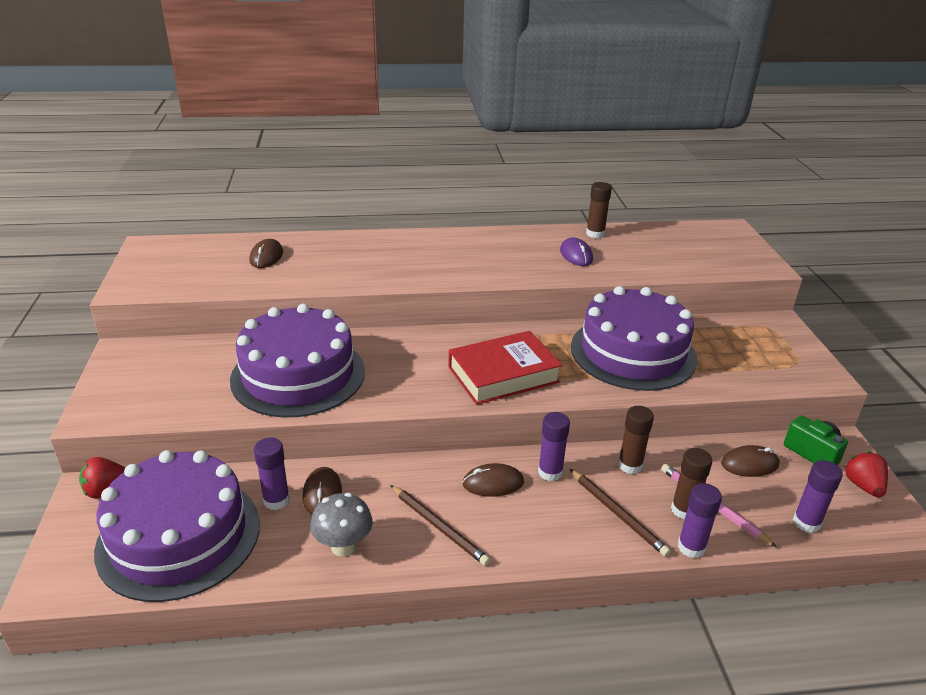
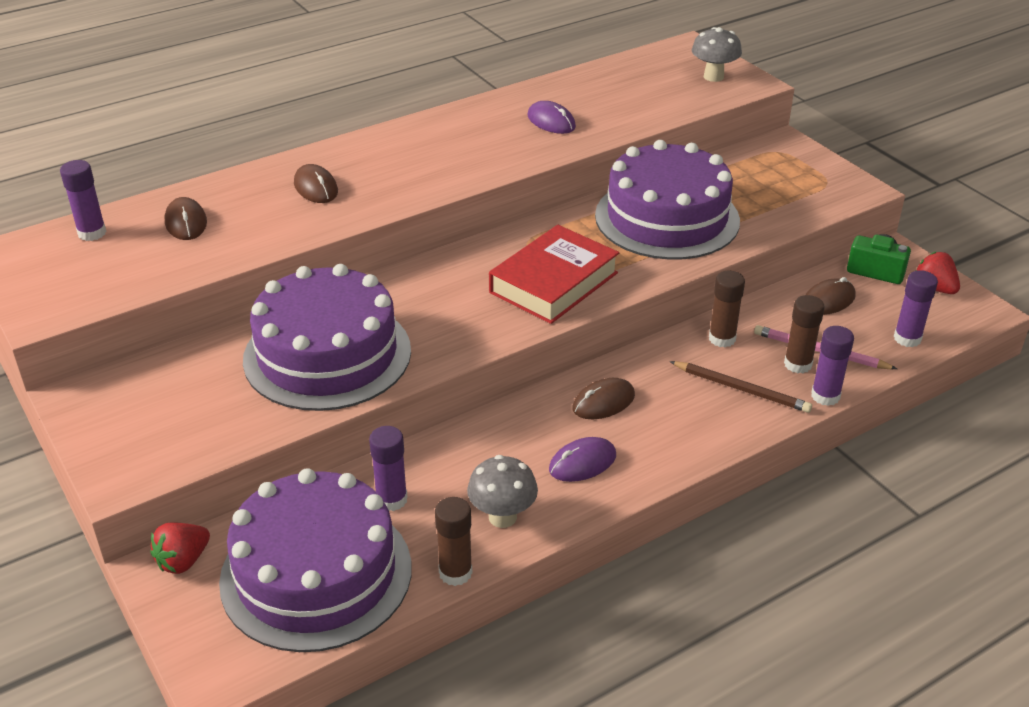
camera: 25 degrees left, 5 degrees up
(322, 494) = (436, 475): brown mouse -> brown mouse (316, 188)
(439, 526) = (582, 463): brown pencil -> purple mouse
(550, 472) = (651, 372): purple glue stick -> purple glue stick (92, 233)
(595, 234) = (552, 89): brown glue stick -> brown glue stick (455, 573)
(735, 254) = (713, 77): none -> grey mushroom

